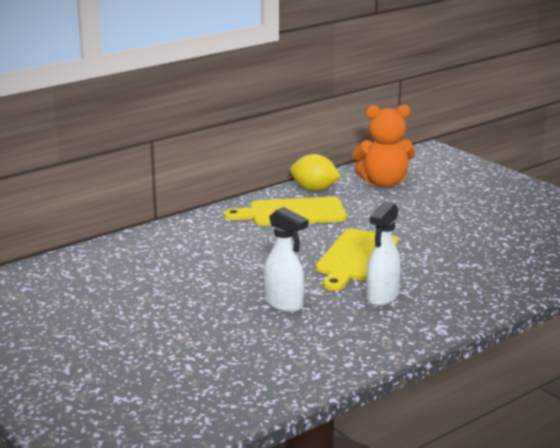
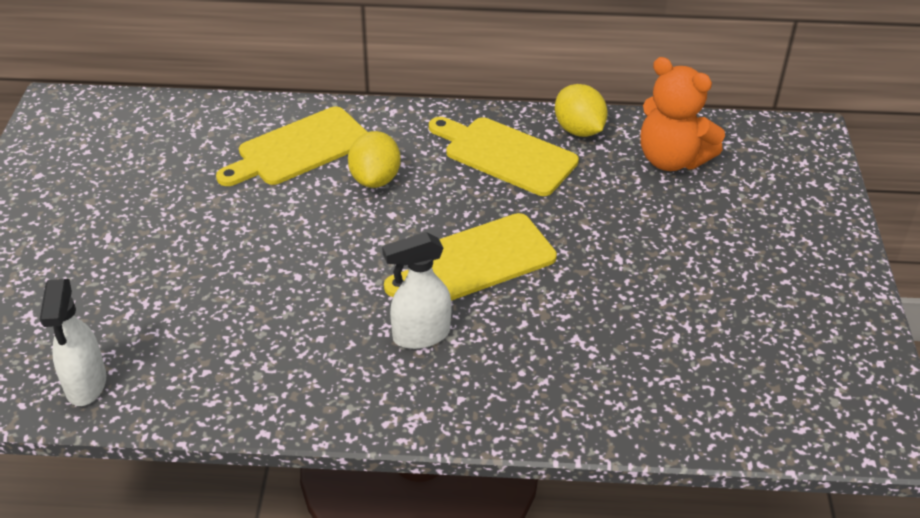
camera: 40 degrees right, 20 degrees up
(160, 256) = (299, 149): none -> yellow cutting board
(234, 250) = (375, 179): none -> yellow lemon
(284, 304) = (315, 285): white spray bottle -> white spray bottle (86, 385)

